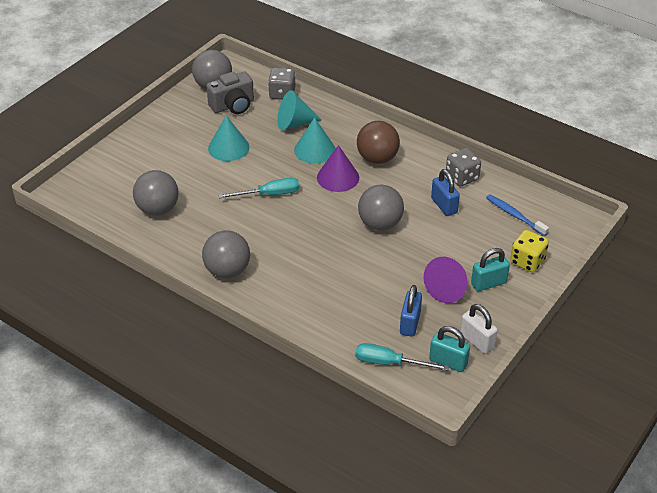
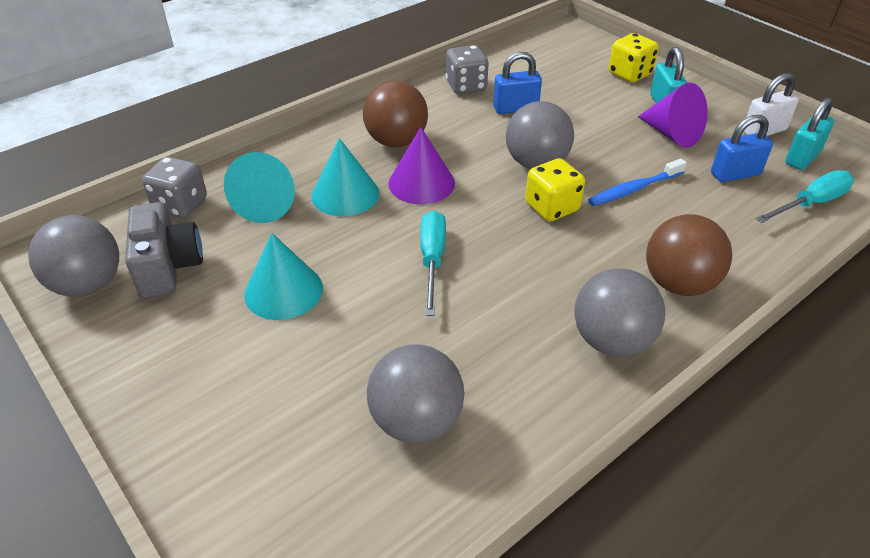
camera: 75 degrees left, 0 degrees up
(282, 296) = (678, 284): none -> brown ball
(335, 236) = (552, 207): none -> yellow dice
(389, 363) = (810, 203): turquoise screwdriver -> turquoise screwdriver turned 150 degrees counterclockwise
(410, 323) = (735, 174): blue padlock -> blue padlock turned 45 degrees counterclockwise
(514, 215) = (548, 66): blue toothbrush -> blue toothbrush (634, 189)

